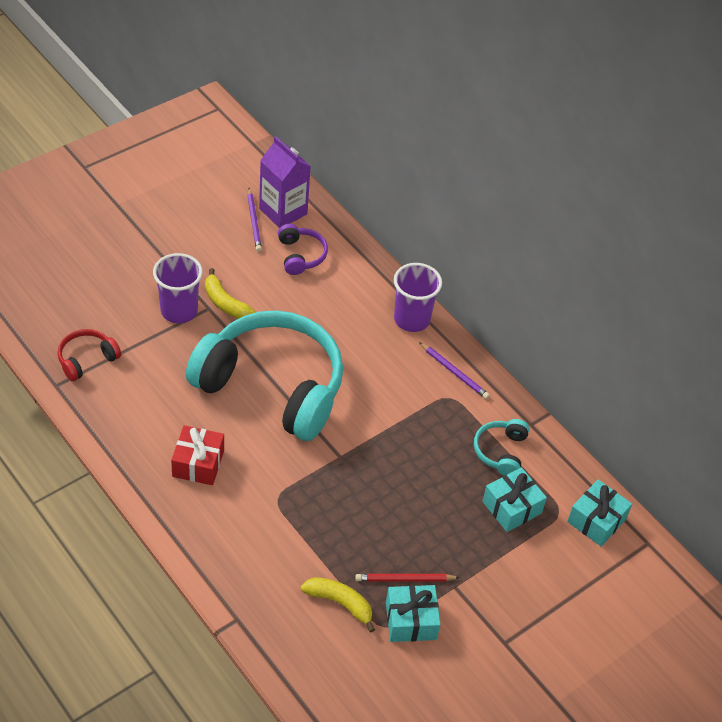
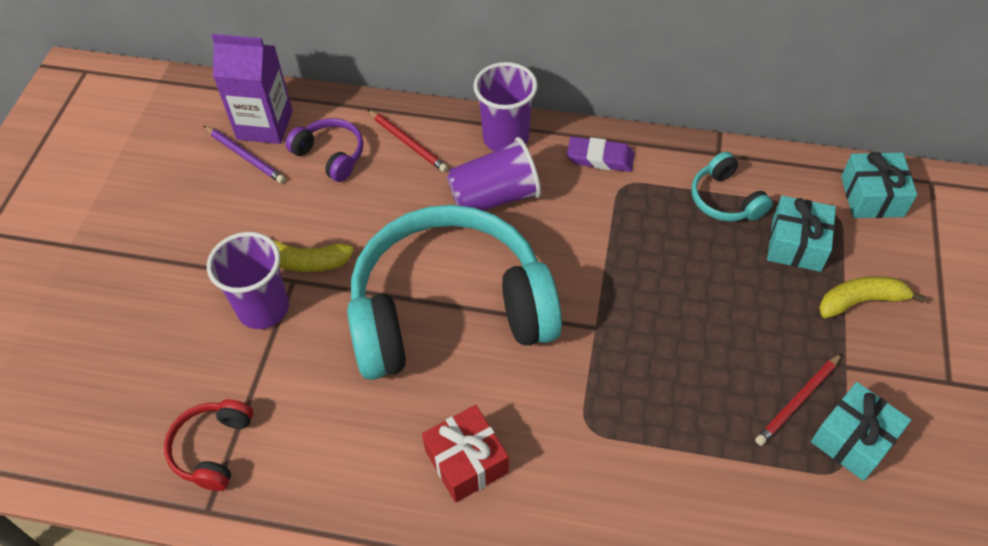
camera: 35 degrees left, 5 degrees up
(340, 603) = (774, 485): yellow banana -> yellow banana (860, 301)
(352, 280) = (408, 142): none -> red pencil
(366, 347) = (494, 197): none -> purple cup
(454, 372) = (600, 158): purple pencil -> purple eraser

